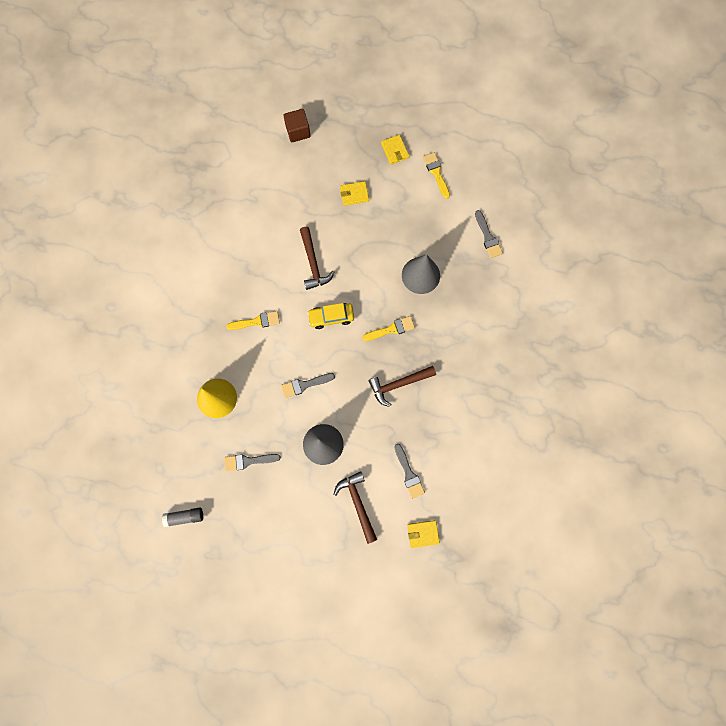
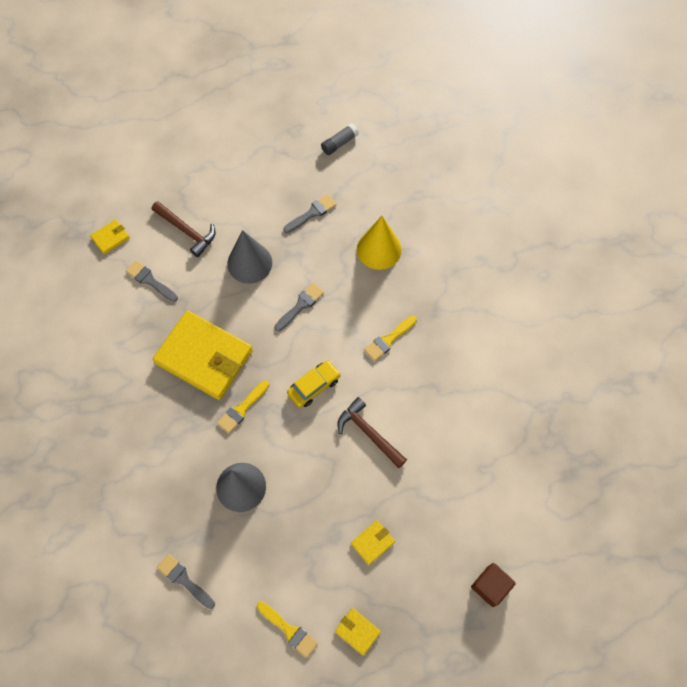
camera: 150 degrees right, 10 degrees down
(398, 384) = (204, 356): brown hammer -> yellow wallet

